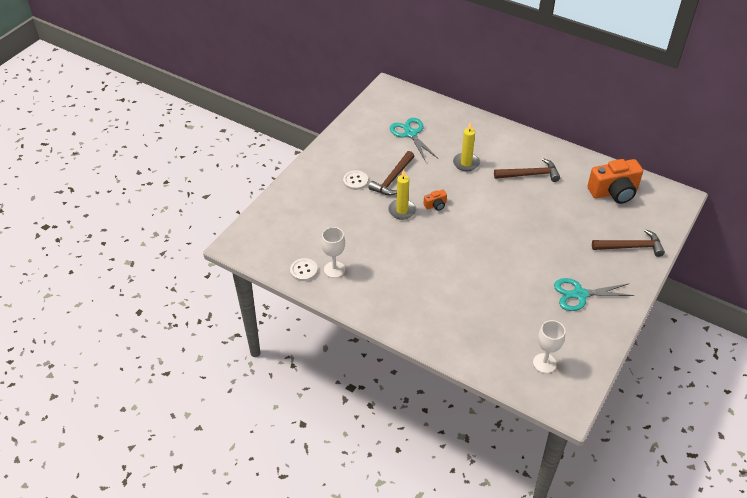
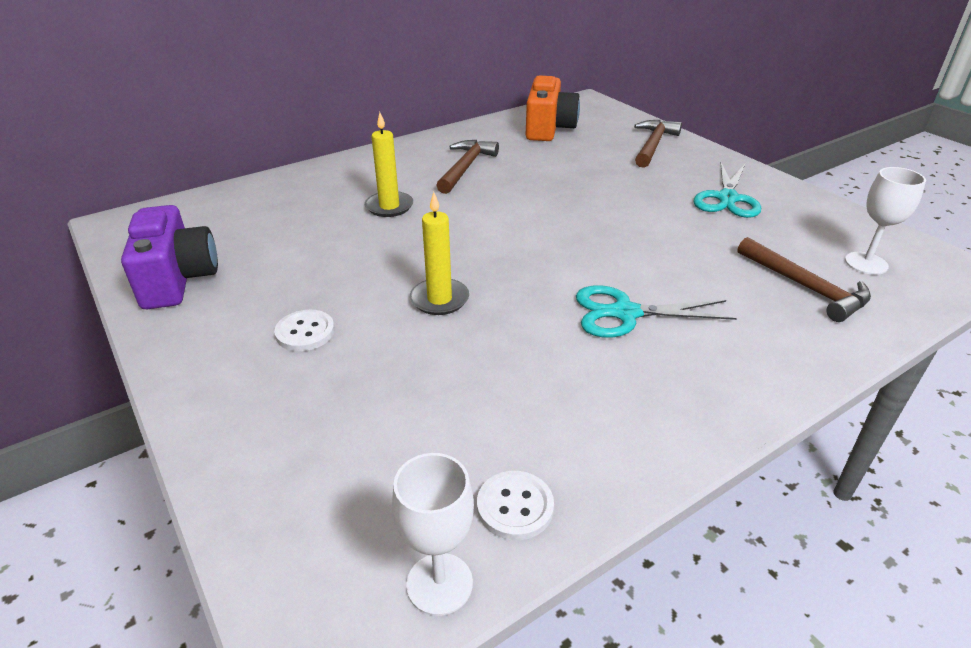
camera: 65 degrees left, 10 degrees down
(334, 269) = (542, 446): white goblet -> white goblet (439, 584)
(363, 128) = (178, 279): none -> purple camera
(392, 179) = (348, 286): brown hammer -> brown hammer (805, 287)
(410, 134) = (260, 235): turquoise scissors -> turquoise scissors (625, 313)
(435, 205) = (457, 260): orange camera -> none

